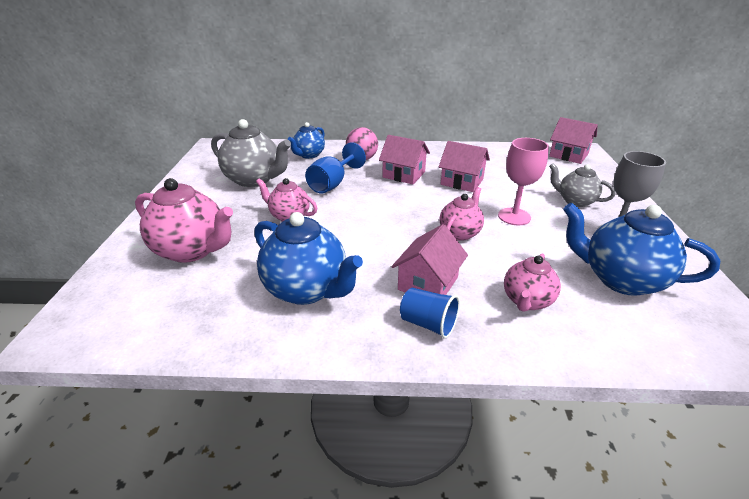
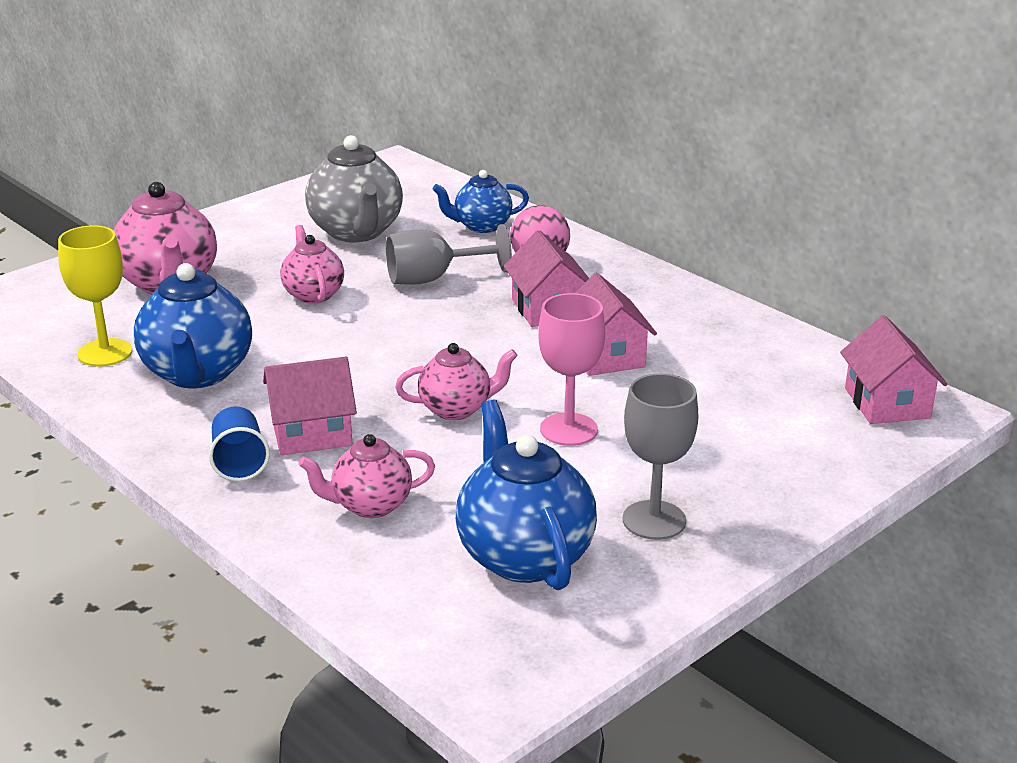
camera: 45 degrees right, 5 degrees down
(224, 312) = (105, 353): none -> yellow goblet
(332, 184) = (433, 278): blue goblet -> grey goblet
(575, 201) = (708, 460): grey teapot -> none

